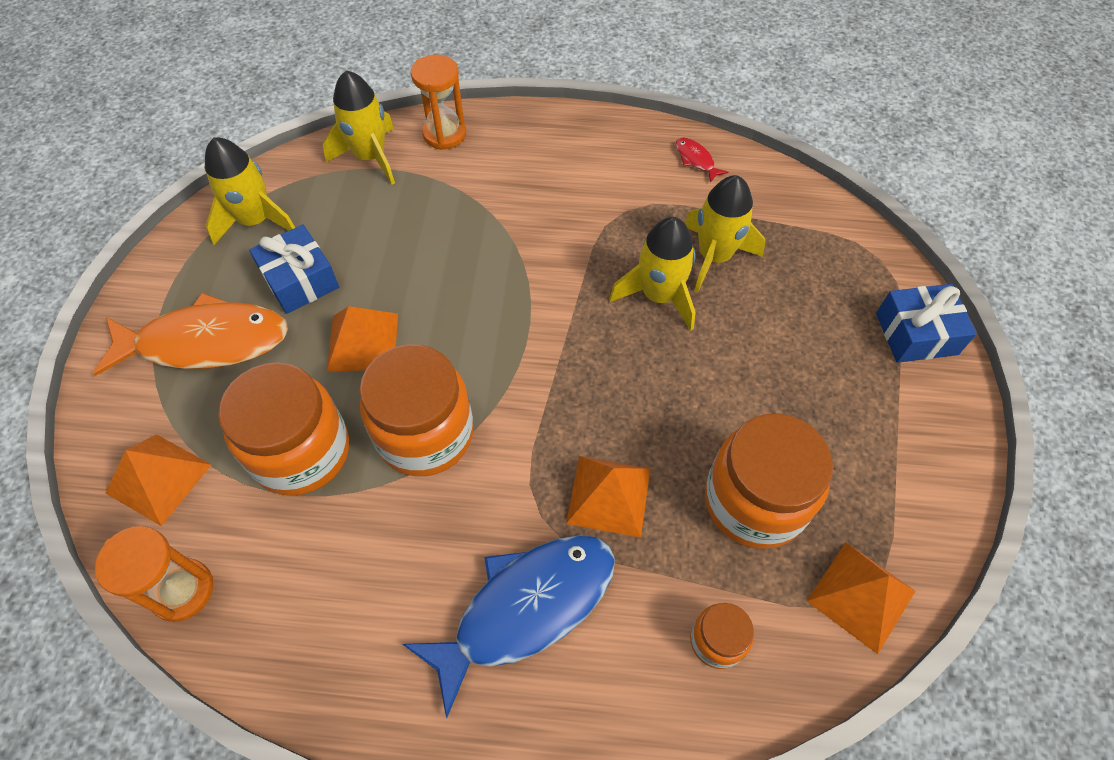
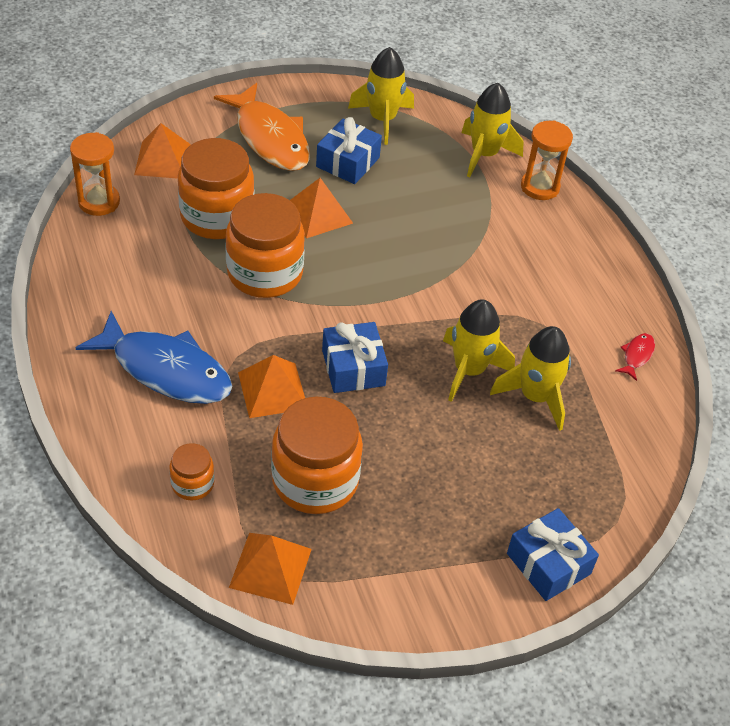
camera: 60 degrees right, 10 degrees down
(611, 399) = (353, 368): none -> blue gift

